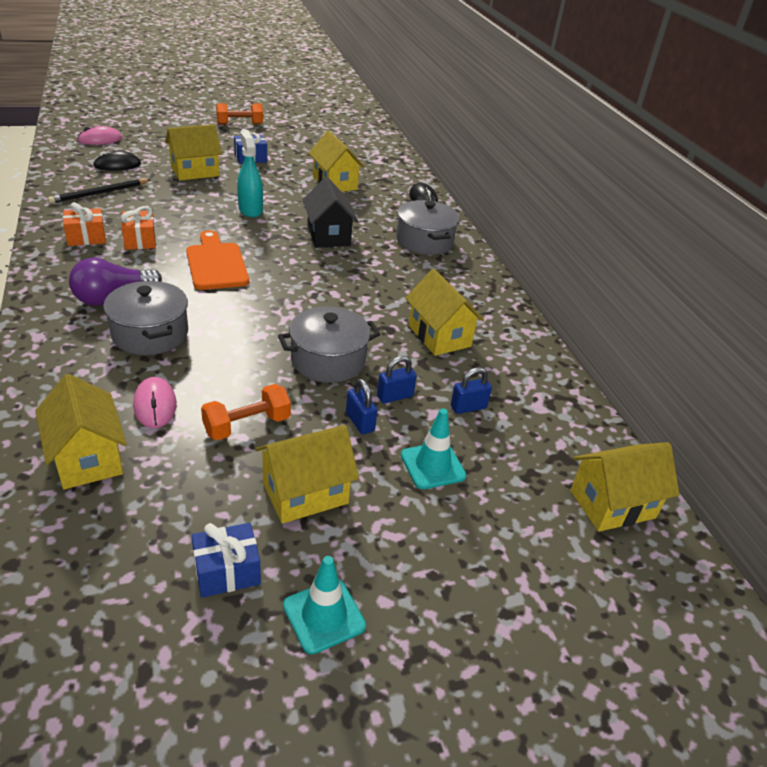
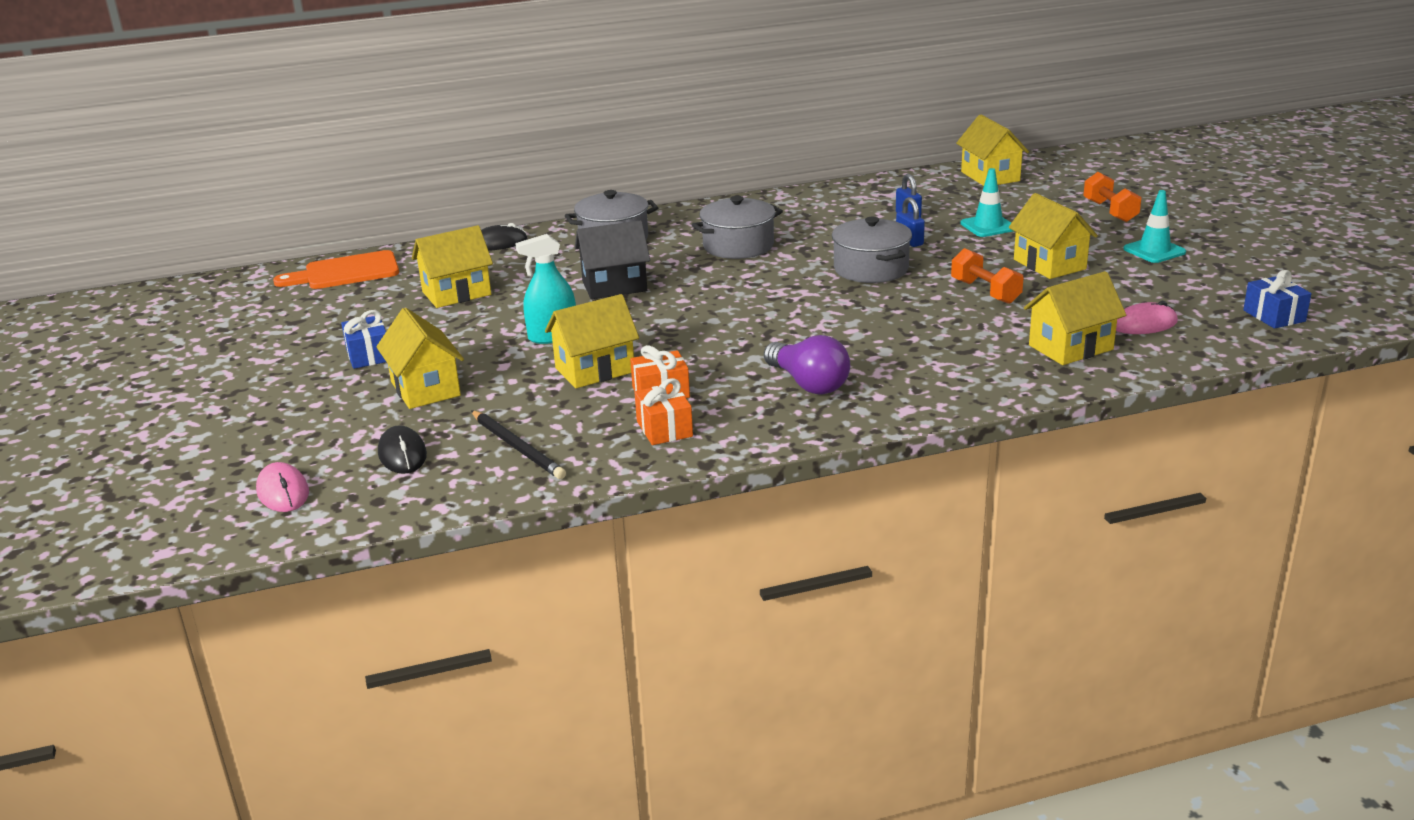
camera: 85 degrees left, 10 degrees down
(150, 334) = (870, 352): grey pot -> grey pot (738, 246)
(155, 405) = (983, 332): pink mouse -> pink mouse (1144, 324)
(216, 264) = (706, 339): orange cutting board -> orange cutting board (345, 272)
(227, 571) = (1143, 281): blue gift -> blue gift (1274, 316)
(240, 124) = (213, 380): orange dumbbell -> orange dumbbell (1110, 211)
(360, 422) = (952, 252): blue padlock -> none
(439, 336) = (806, 228): yellow house -> yellow house (595, 370)

